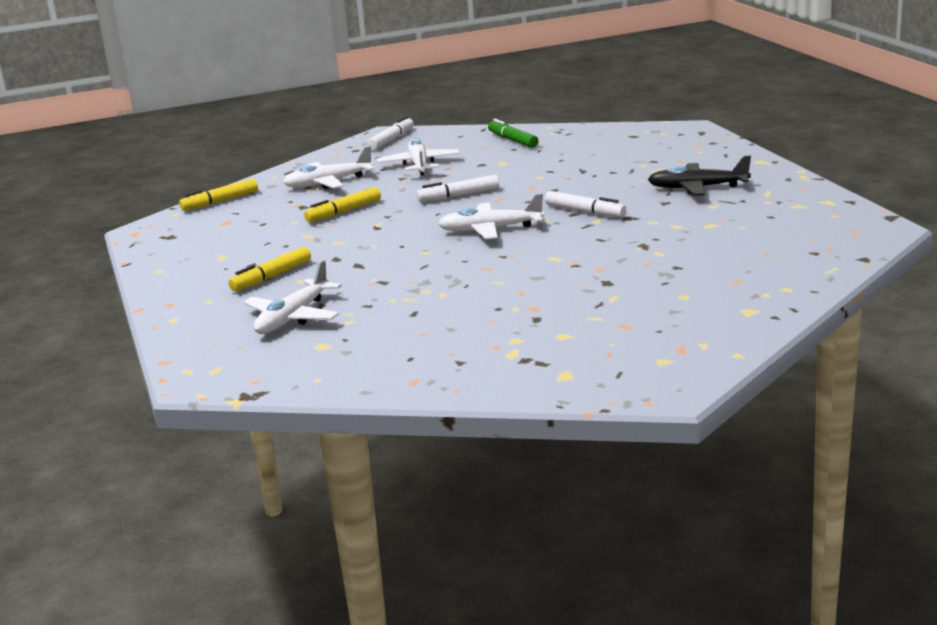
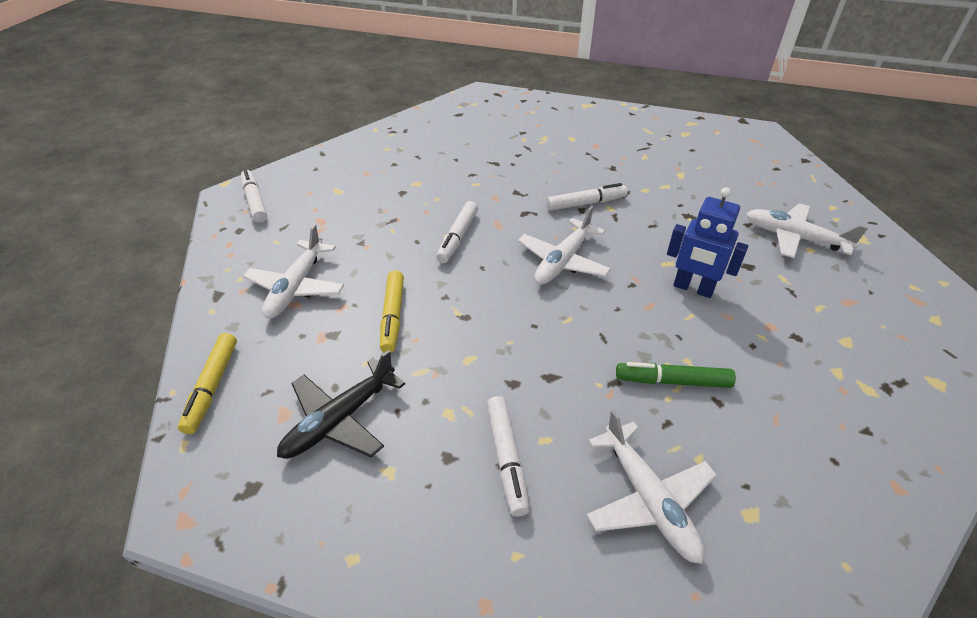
camera: 55 degrees left, 20 degrees up
(271, 277) = (507, 458): yellow marker -> white marker
(419, 165) = (346, 219): white plane -> white plane (795, 238)
(512, 140) = (374, 155): green marker -> green marker (672, 381)
(535, 273) = (693, 288): none -> blue robot
(698, 188) = (603, 144): black plane -> black plane (340, 419)

